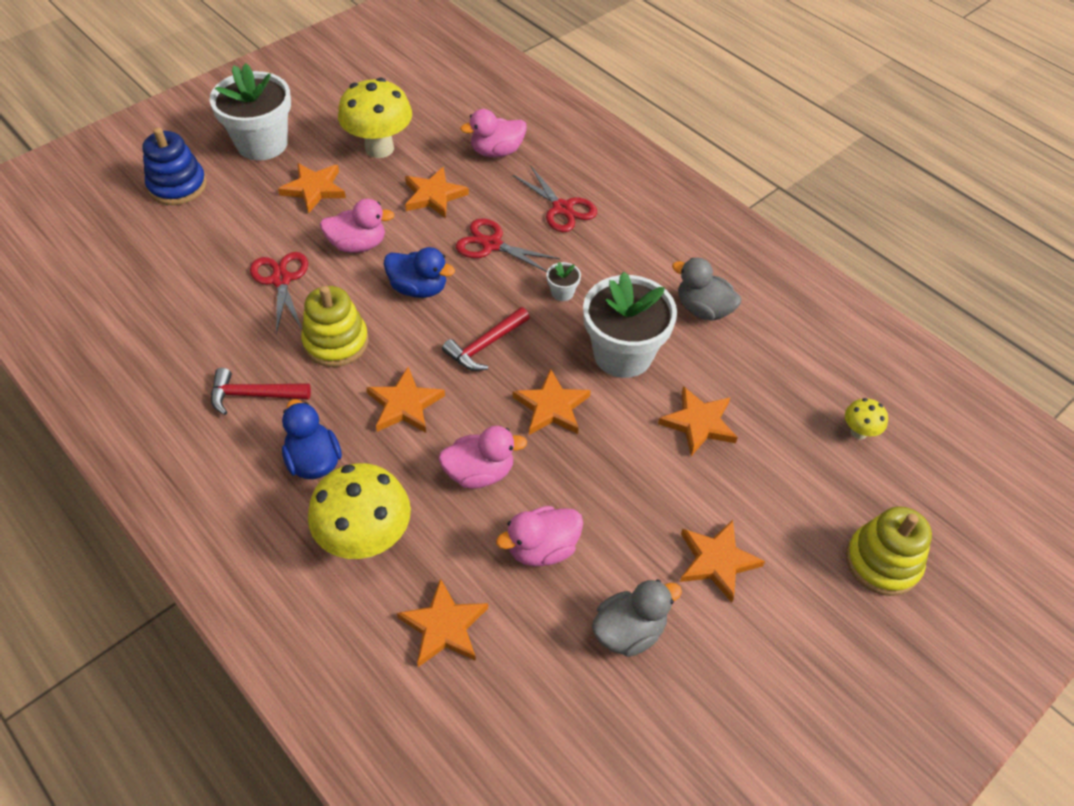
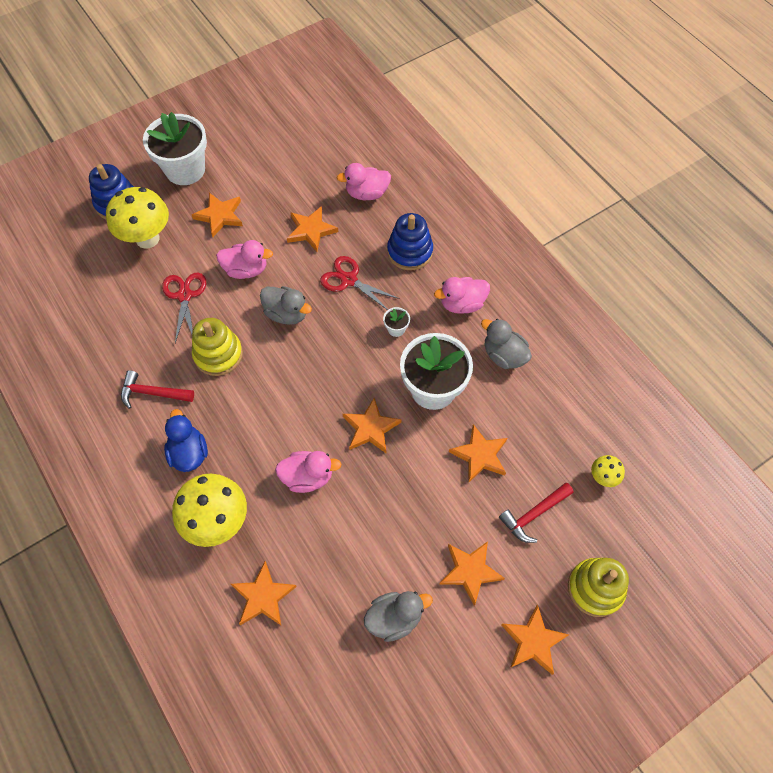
camera: 10 degrees right, 10 degrees up
(379, 148) = (275, 182): yellow mushroom -> yellow mushroom (147, 238)
(404, 404) = (261, 414): orange star -> orange star (533, 641)
(418, 288) = (286, 314): blue duck -> grey duck
(485, 346) = (329, 370): red hammer -> red hammer (533, 514)
(542, 548) = (343, 544): pink duck -> pink duck (462, 304)
(562, 208) = (410, 252): red scissors -> blue stacking toy

